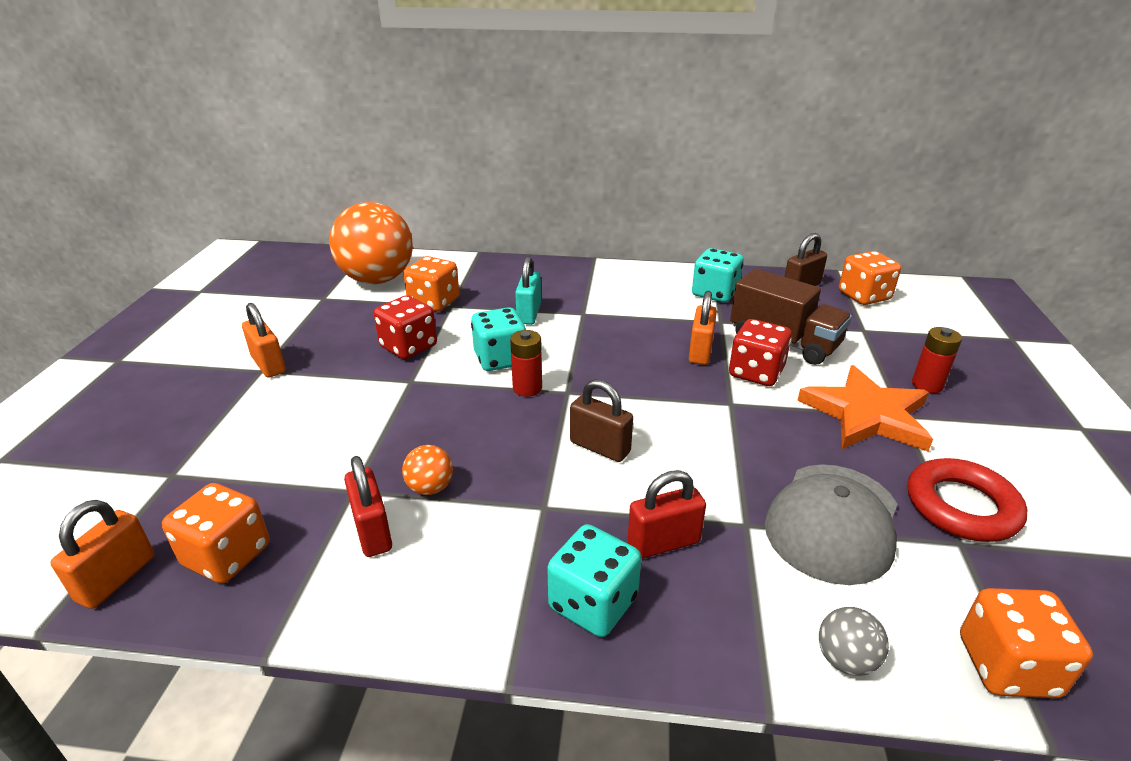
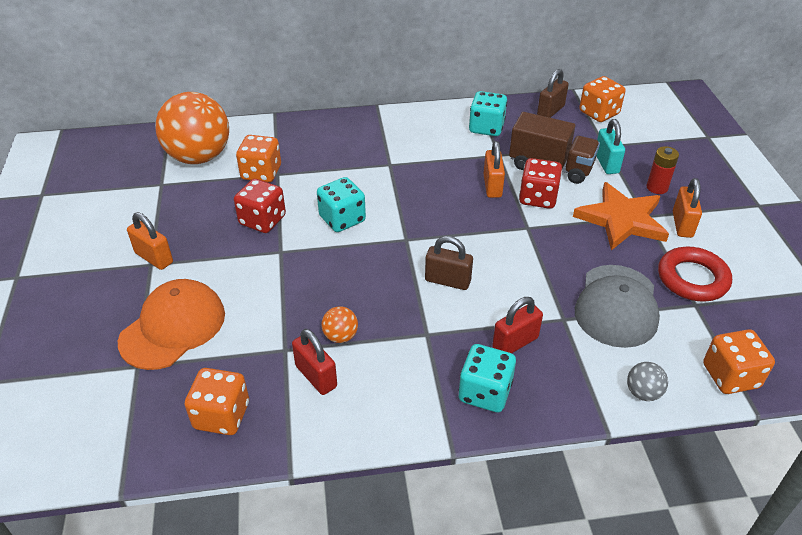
camera: 15 degrees left, 10 degrees up
(116, 579) = (151, 449): orange padlock -> orange padlock (682, 224)
(240, 439) = (173, 327): none -> orange cap
(527, 388) = (375, 241): red battery -> none
(529, 314) = (346, 172): turquoise padlock -> turquoise padlock (606, 163)

